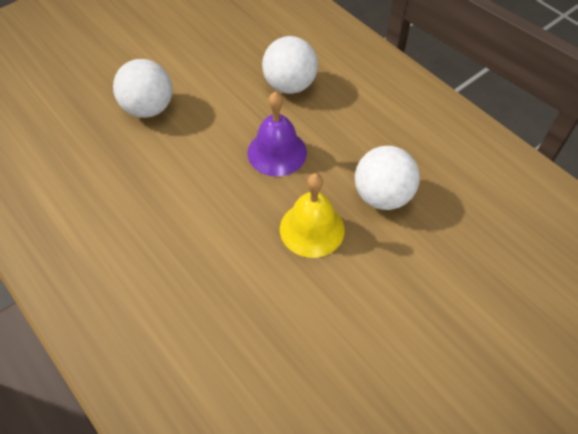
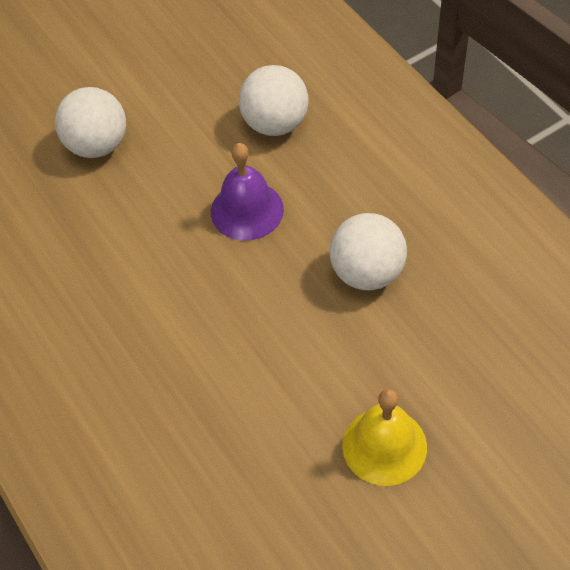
camera: 10 degrees right, 0 degrees up
(312, 229) = (275, 307): yellow bell -> yellow bell (384, 446)

